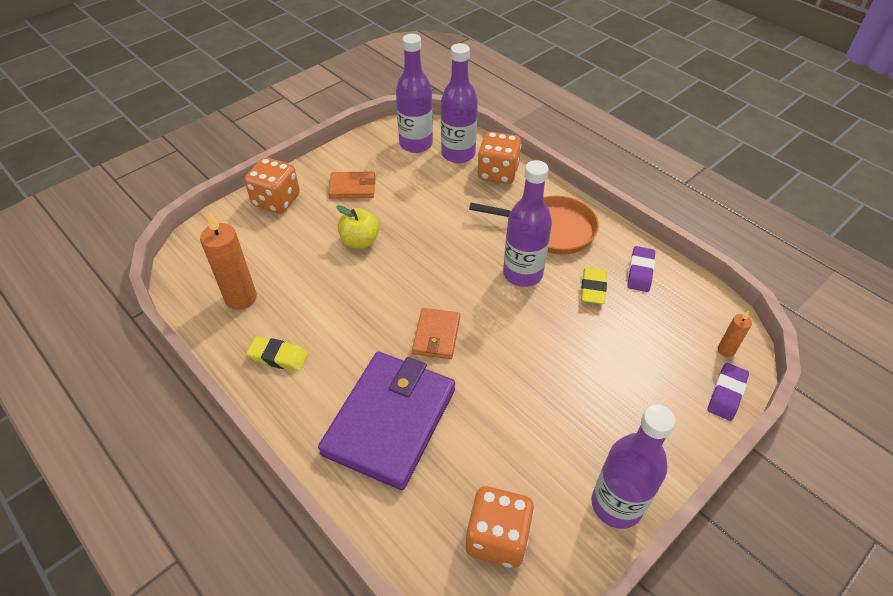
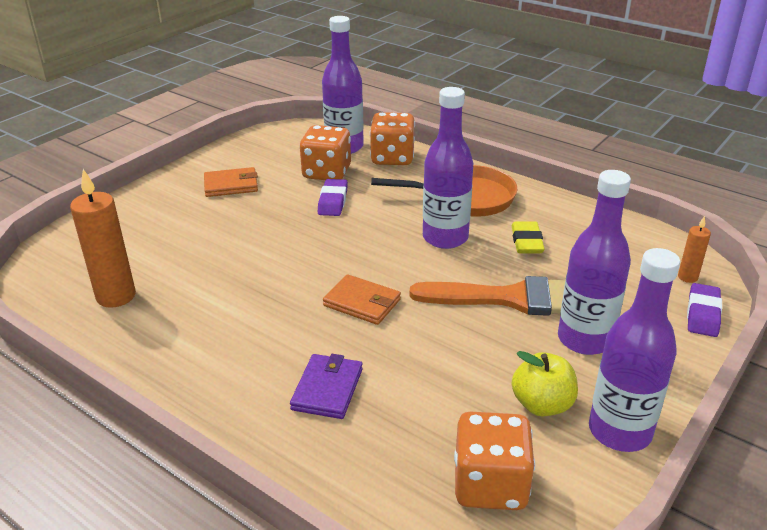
camera: 10 degrees left, 15 degrees down
(276, 200) = (143, 205): orange dice -> orange dice (327, 173)
(278, 357) = (174, 346): yellow eraser -> none
(360, 241) = (251, 230): yellow apple -> yellow apple (542, 404)
(390, 421) = (327, 389): purple wallet -> purple wallet, size x0.48
(416, 144) = (295, 143): purple bottle -> purple bottle (584, 339)
(436, 335) = (362, 303): orange wallet -> orange wallet turned 60 degrees counterclockwise
(563, 350) = (511, 299): none -> orange brush
(640, 272) = (572, 222): purple eraser -> purple eraser (333, 201)

